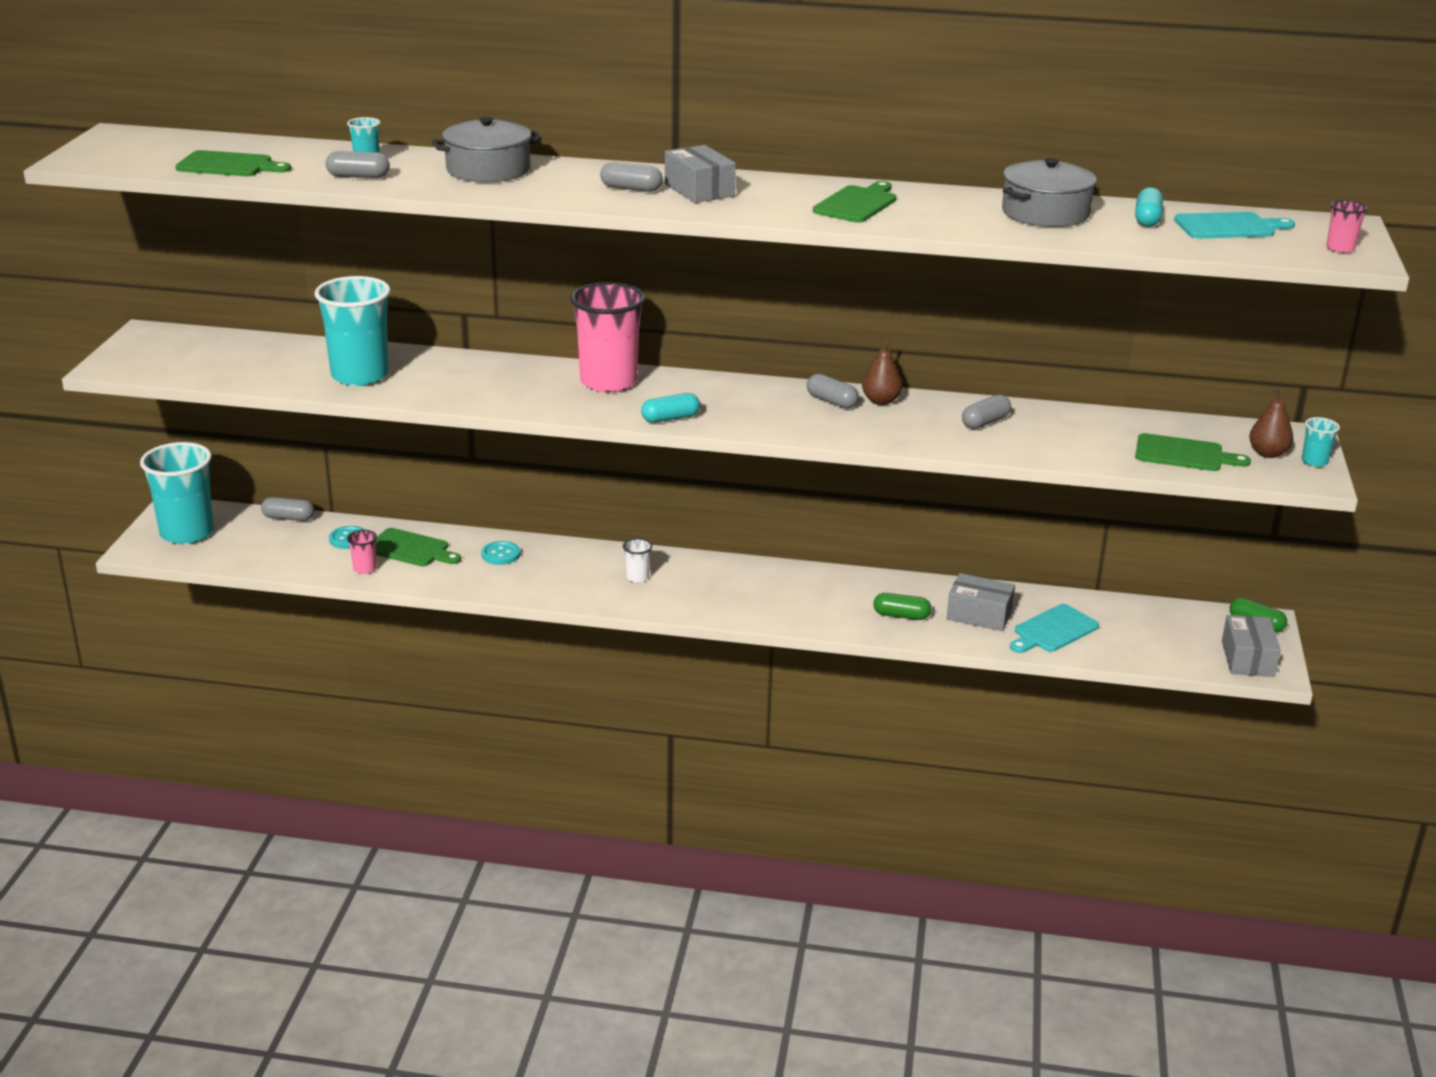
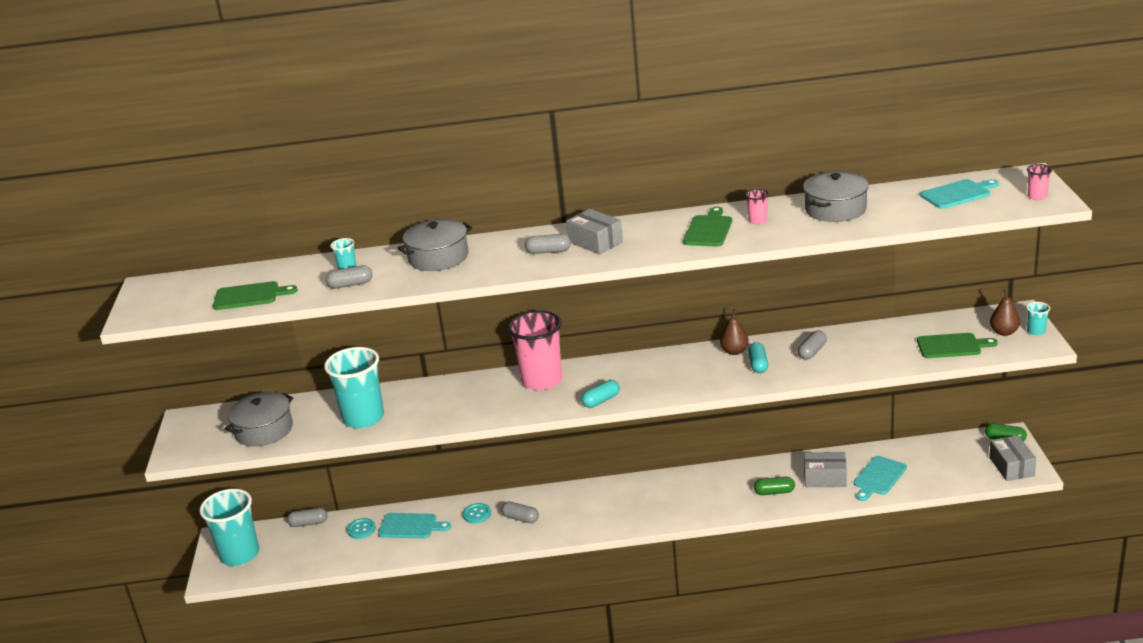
camera: 10 degrees left, 0 degrees up
(232, 363) = (264, 430): none -> grey pot
(364, 568) = (385, 551): pink cup -> pink cup (757, 220)
(411, 549) = (410, 526): green cutting board -> turquoise cutting board
(637, 577) = (581, 508): white cup -> none
(831, 401) = (702, 360): grey capsule -> grey capsule (520, 518)
(1147, 219) = (903, 199): turquoise capsule -> turquoise capsule (758, 364)

